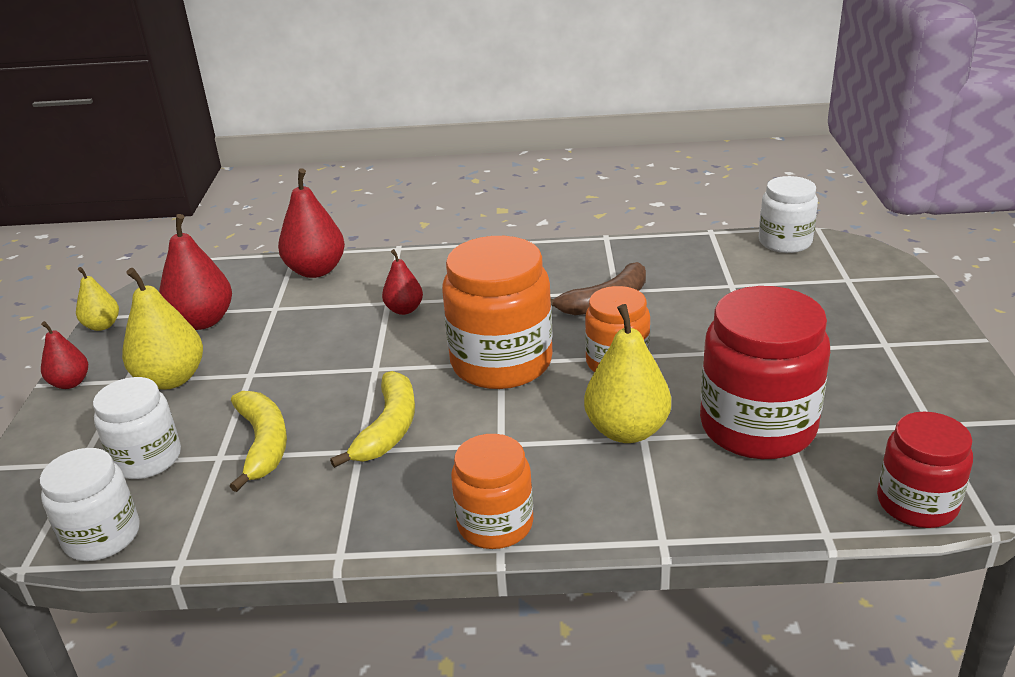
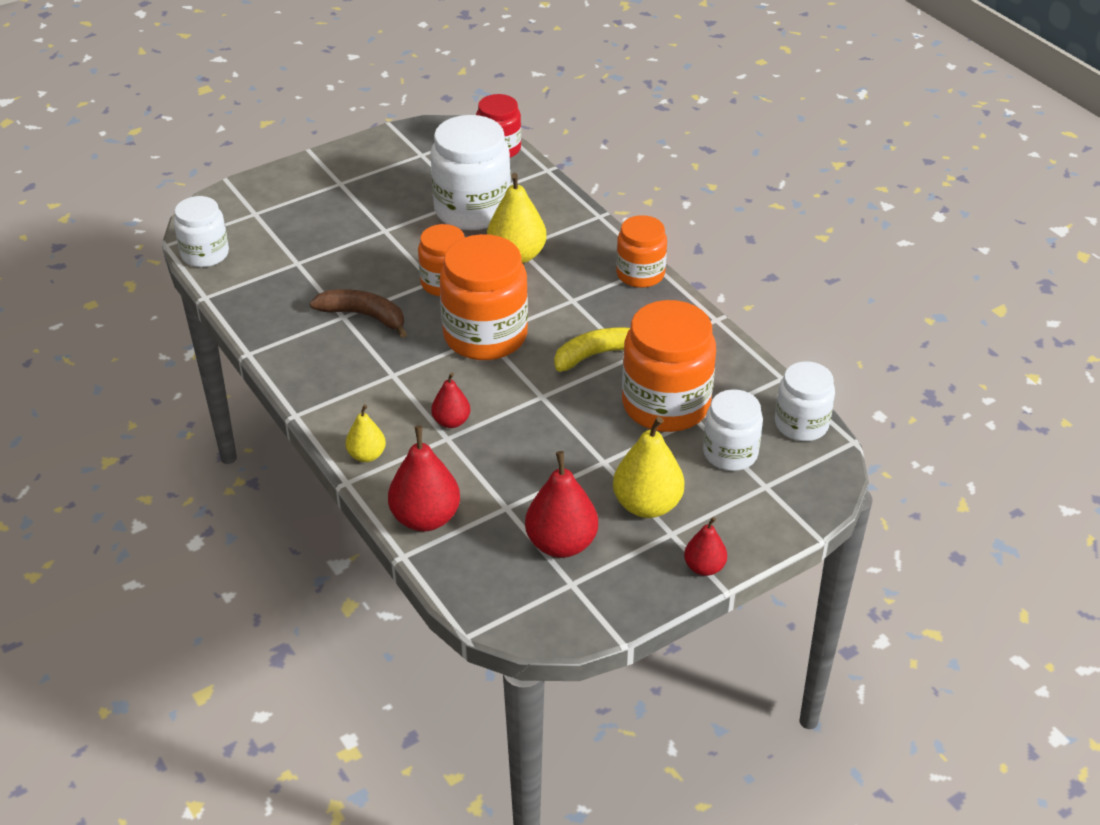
camera: 125 degrees left, 10 degrees up
(102, 325) = (621, 615): yellow pear -> yellow pear (367, 455)
(263, 444) = (665, 405): yellow banana -> orange jar
(757, 426) = (472, 210): red jar -> white jar

